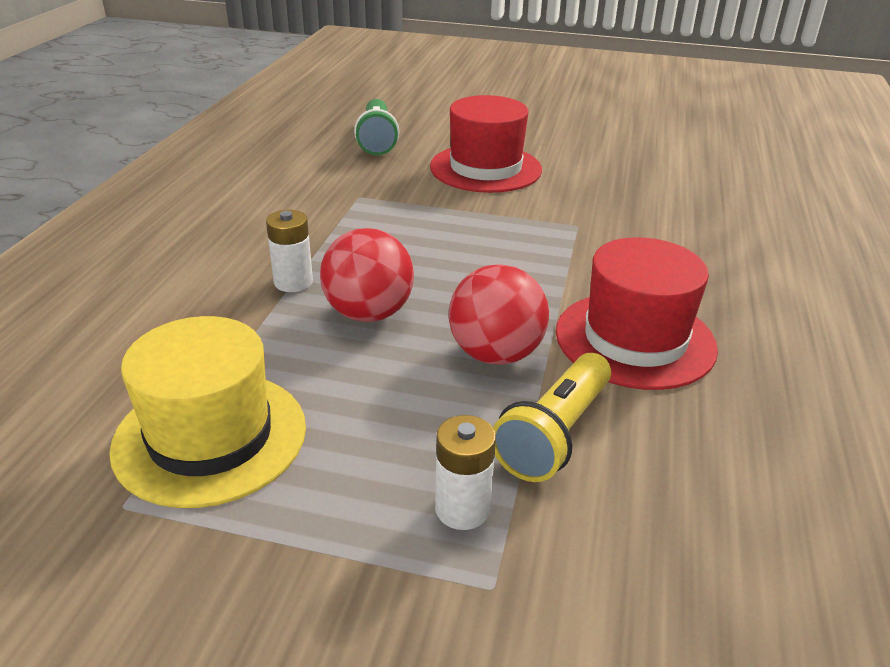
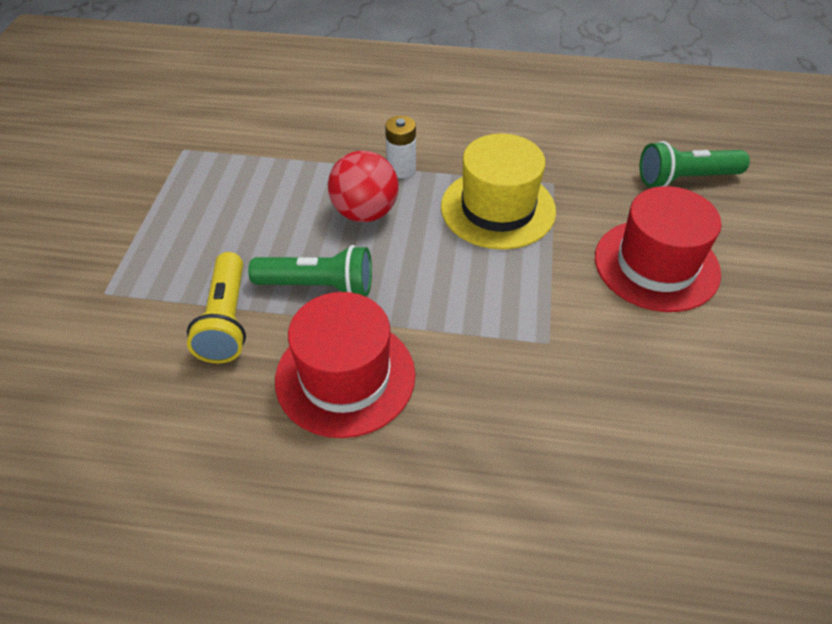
camera: 85 degrees right, 15 degrees up
(210, 437) = (233, 166): yellow hat -> yellow hat (498, 208)
(462, 509) = (163, 276): white battery -> none
(495, 354) = (318, 286): red ball -> green flashlight
(555, 434) = (226, 320): yellow flashlight -> yellow flashlight turned 120 degrees counterclockwise

